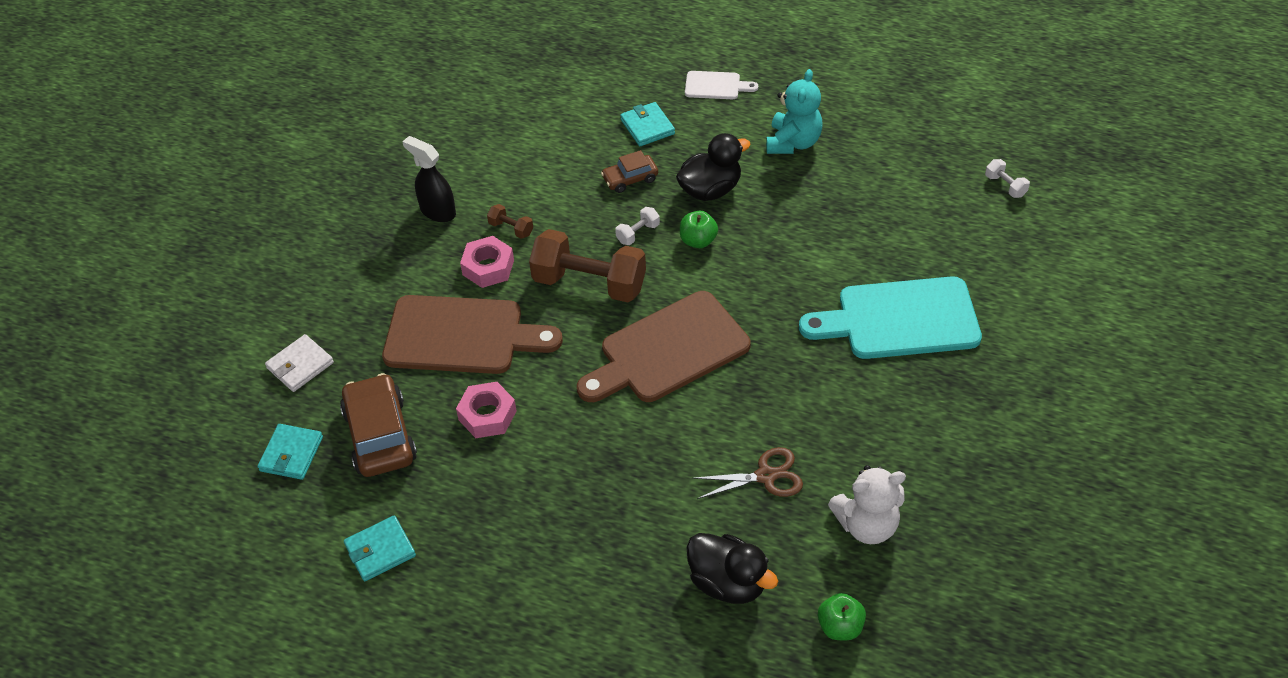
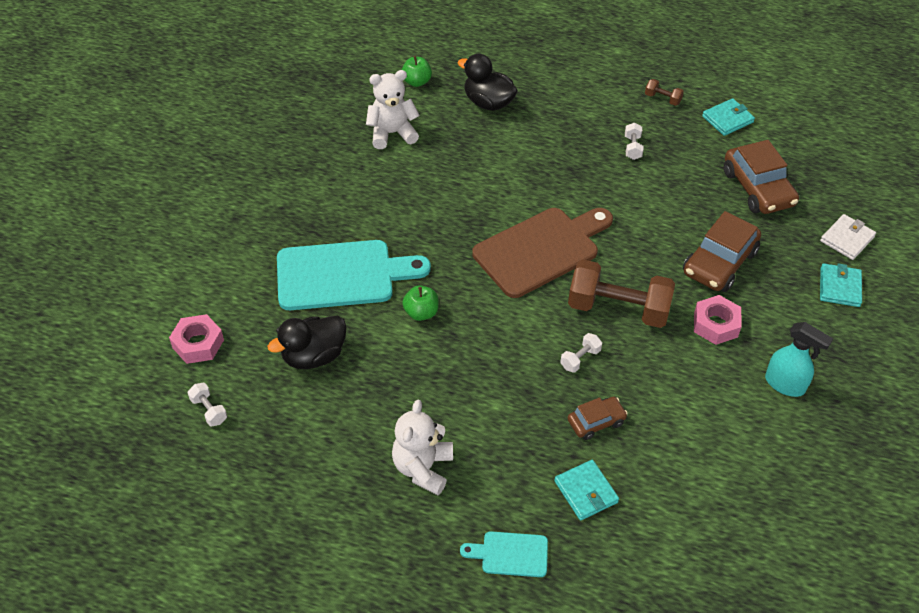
camera: 175 degrees right, 0 degrees up
(291, 454) = (820, 176): turquoise wallet -> turquoise wallet (839, 287)
(437, 211) = (785, 384): black spray bottle -> turquoise spray bottle
(461, 336) = (719, 262): brown cutting board -> brown car
(487, 415) = (679, 202): pink nut -> pink nut (198, 344)
(511, 228) = (705, 364): brown dumbbell -> brown dumbbell (662, 99)
(528, 500) = (632, 148): none -> white dumbbell
(698, 241) = (521, 350): green apple -> green apple (421, 313)
(710, 190) = (511, 408): black duck -> black duck (314, 356)
(716, 86) = (510, 554): white cutting board -> turquoise cutting board
(766, 476) = (461, 162): brown scissors -> none
(793, 142) = (423, 468): turquoise teddy bear -> white teddy bear

